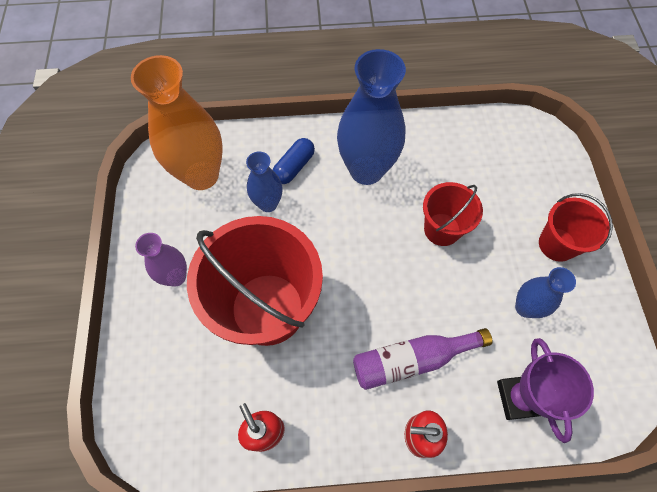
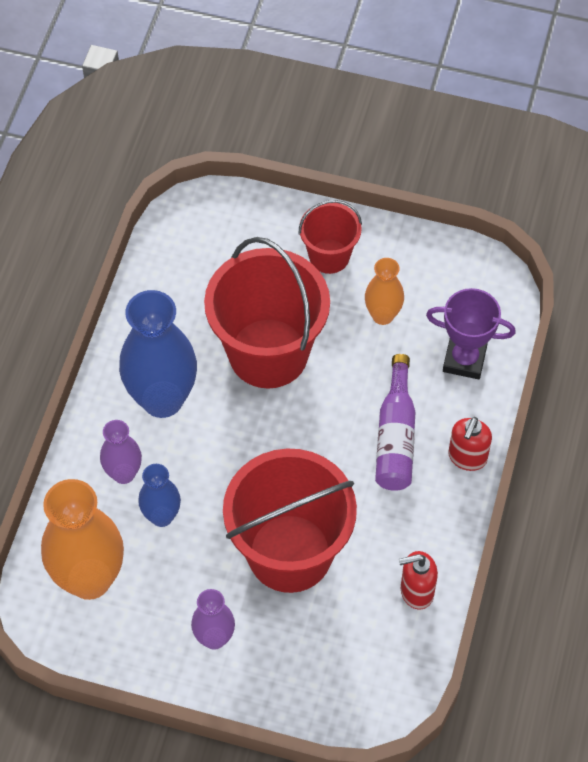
camera: 70 degrees left, 5 degrees down
(294, 167) = (123, 473): blue capsule -> purple vase
(442, 229) = (268, 353): red bucket -> red bucket, size x1.91
(525, 307) = (382, 315): blue vase -> orange vase

